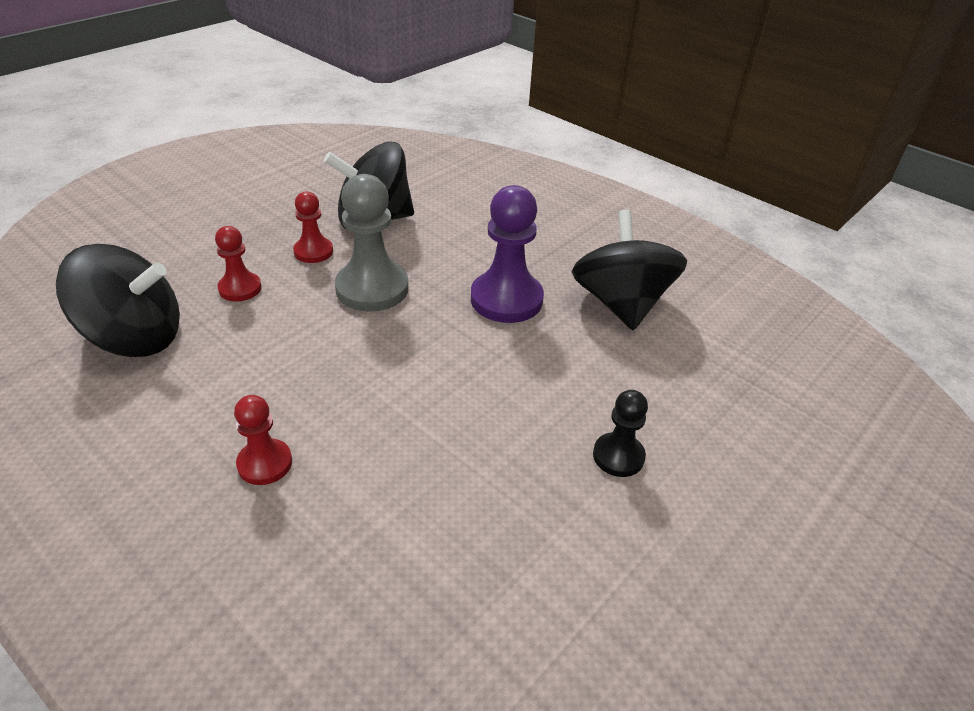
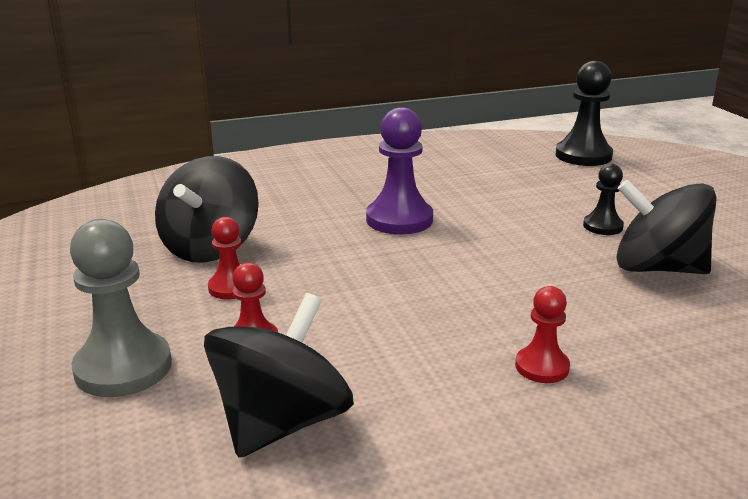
camera: 60 degrees left, 15 degrees down
(372, 288) = (327, 270): grey pawn -> grey pawn (123, 367)
(621, 304) = (442, 184): black spinning top -> black spinning top (657, 268)
(839, 399) = (583, 156): none -> black pawn

